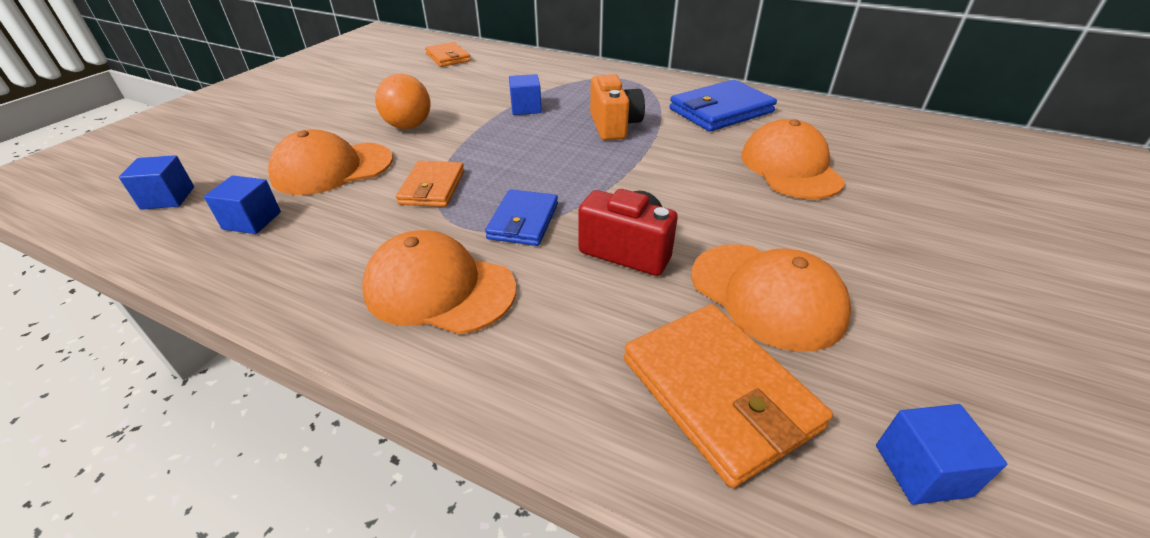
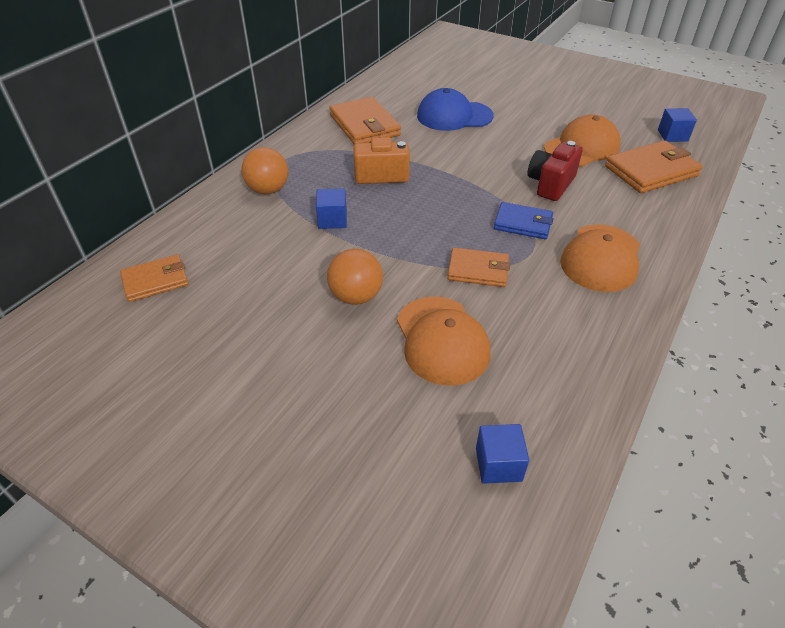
camera: 85 degrees left, 5 degrees up
(252, 221) = (534, 377): blue cube -> none
(572, 78) = (268, 190): none -> orange ball
(720, 111) = (364, 125): blue wallet -> orange wallet
(790, 167) = (454, 116): orange cap -> blue cap

